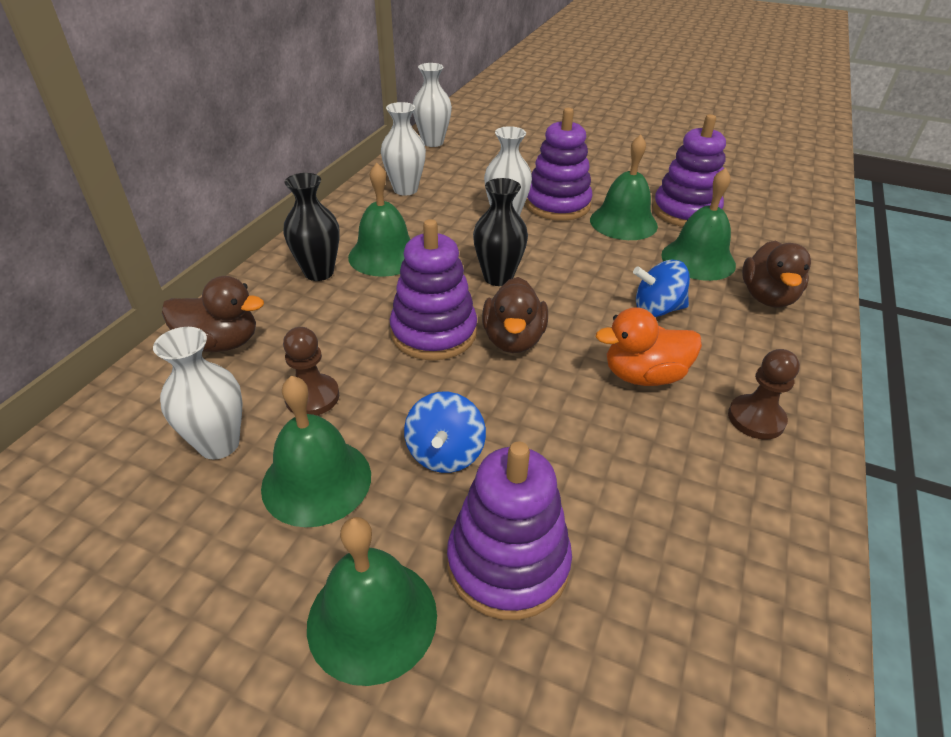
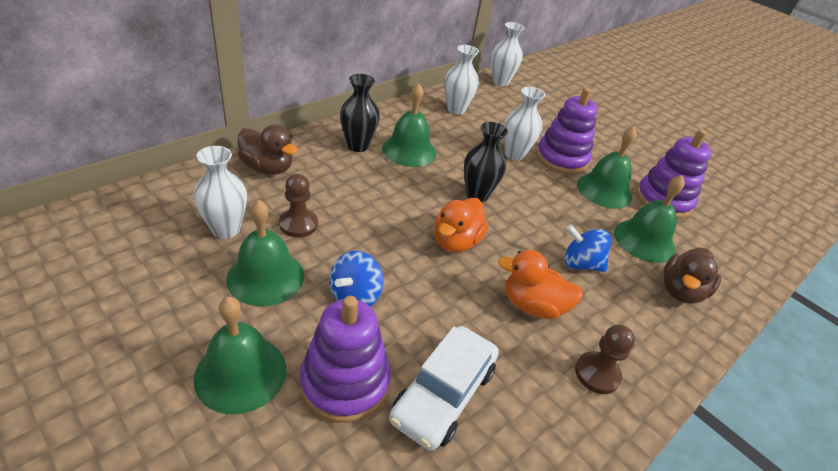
camera: 20 degrees right, 0 degrees up
(434, 333) = (404, 215): purple stacking toy -> none
(513, 339) = (456, 242): brown duck -> orange duck
(624, 519) = (443, 394): none -> white car

